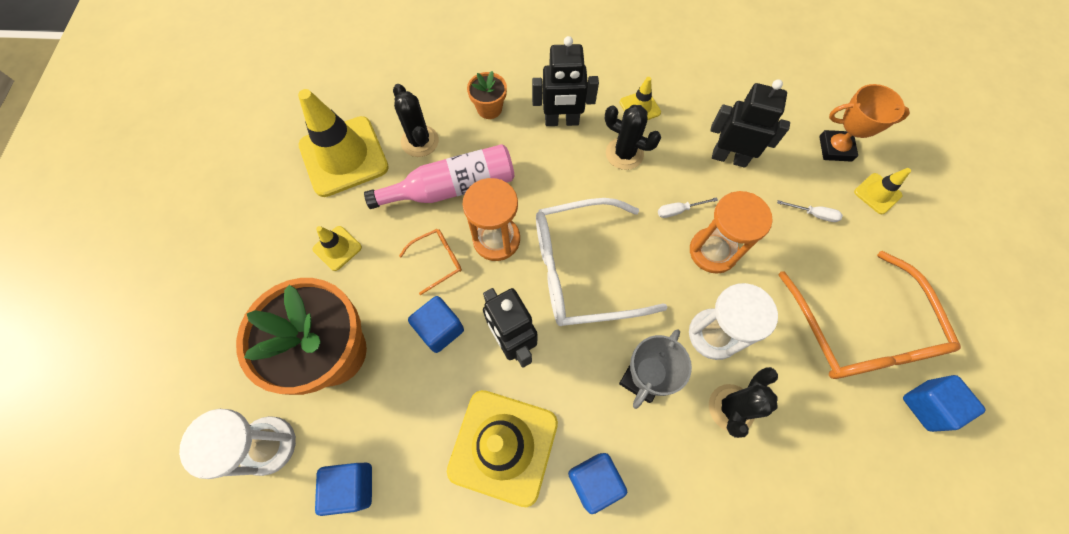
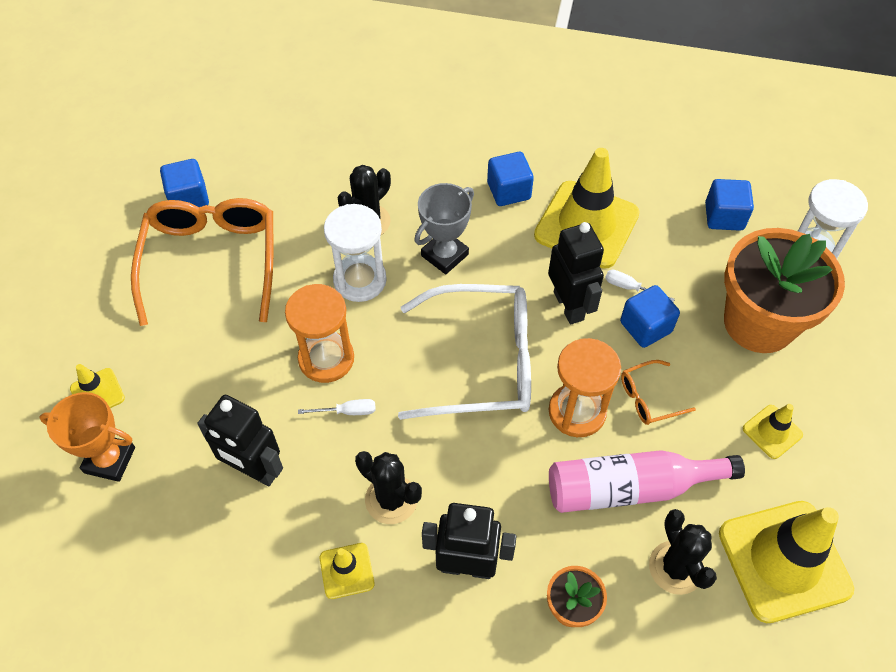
camera: 170 degrees left, 10 degrees down
(813, 214) = (189, 381): white screwdriver -> white screwdriver (630, 288)

